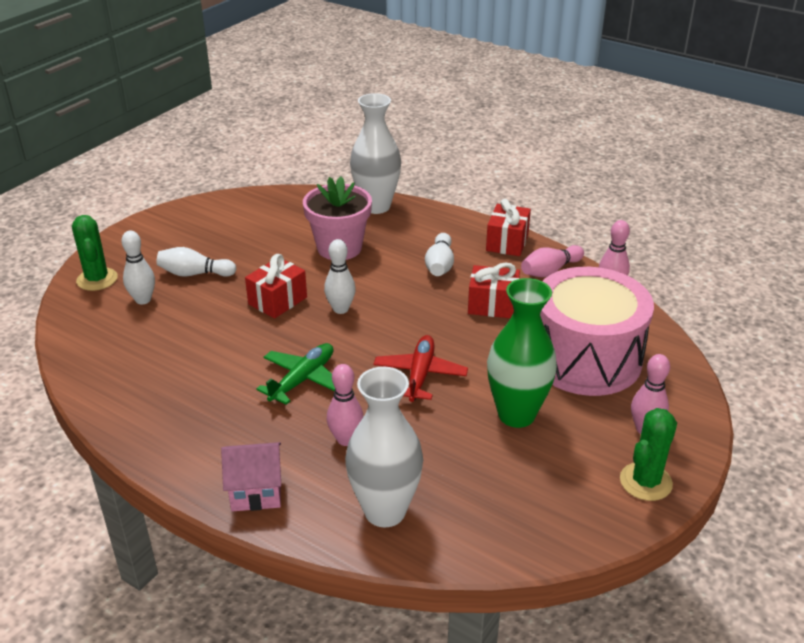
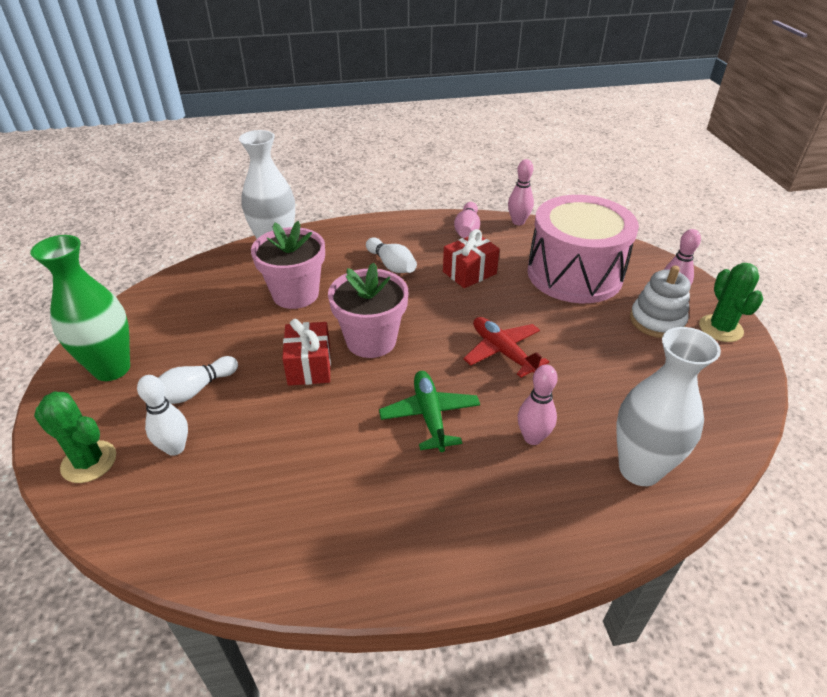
camera: 45 degrees left, 5 degrees up
(256, 492) = (541, 536): pink house -> none
(340, 309) = (371, 340): white bowling pin -> pink flower pot
(507, 242) = (411, 225): red gift -> none
(516, 414) = (598, 337): green vase -> green vase (112, 368)
(593, 437) = (657, 321): none -> white stacking toy

